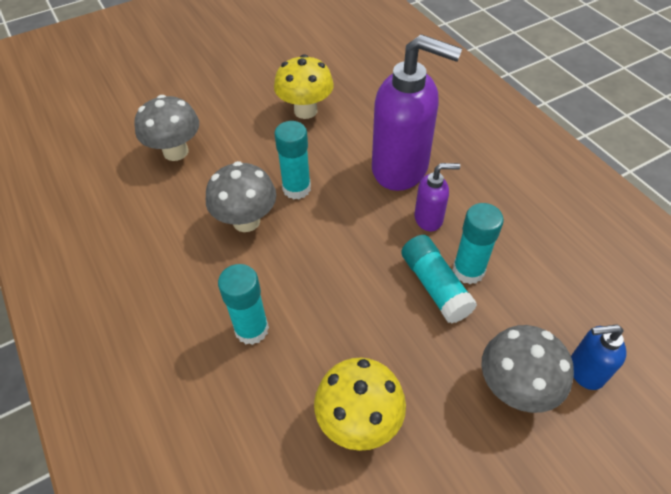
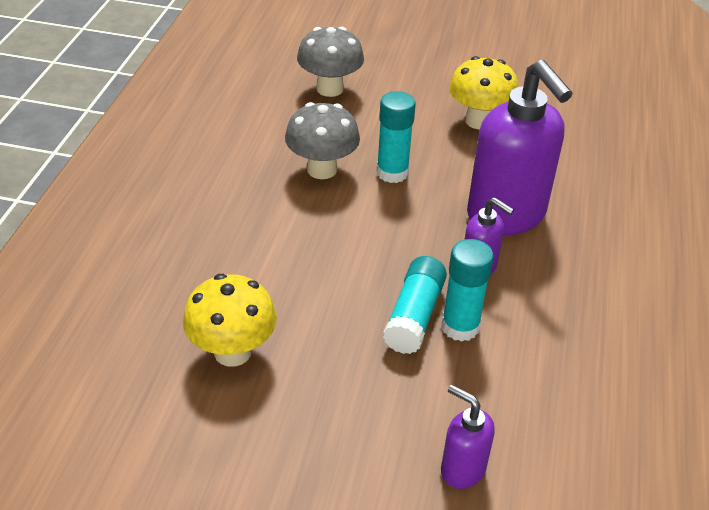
camera: 40 degrees right, 10 degrees down
(251, 329) = (233, 241): turquoise glue stick -> none
(515, 388) = (381, 430): grey mushroom -> none
(585, 371) = (462, 469): blue soap dispenser -> purple soap dispenser

